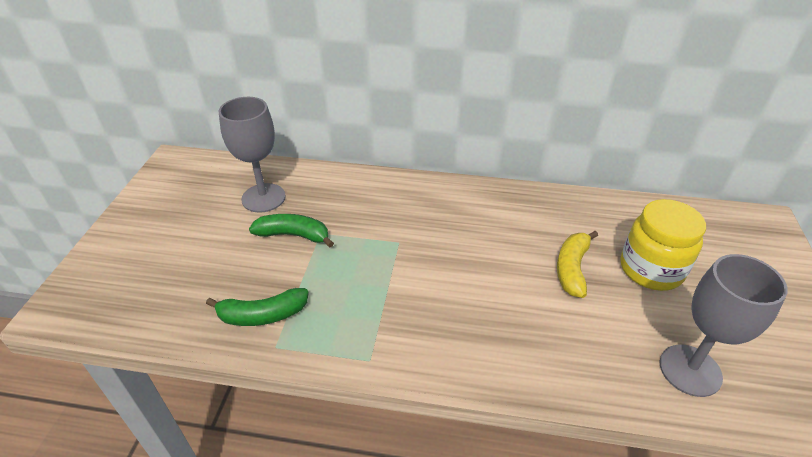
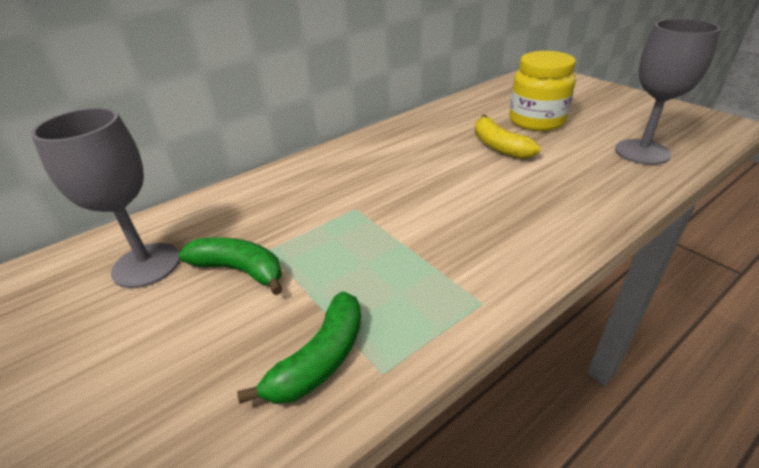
camera: 45 degrees left, 5 degrees down
(294, 235) = (240, 270): green banana -> green banana turned 60 degrees clockwise

